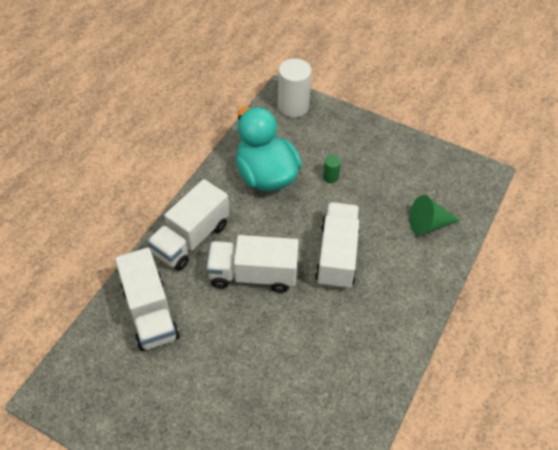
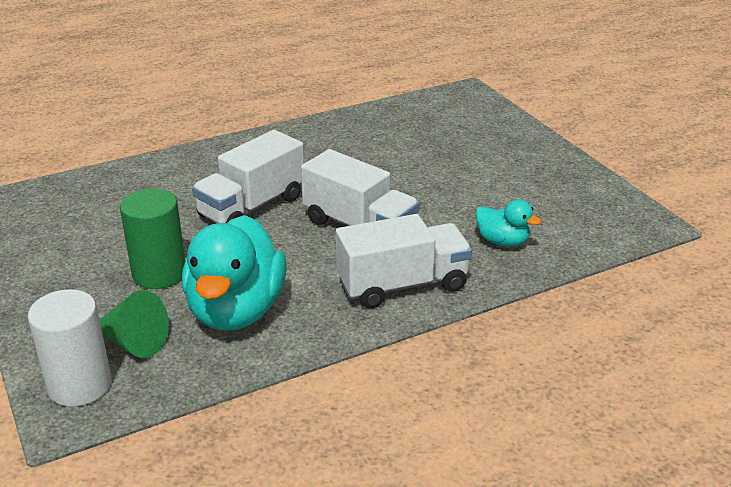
camera: 145 degrees left, 20 degrees down
(150, 312) = (502, 241): white truck -> turquoise duck
(330, 177) = (159, 273): green cylinder -> green cylinder, size x2.13
(428, 224) = (124, 192): green cone -> green cone (133, 342)

